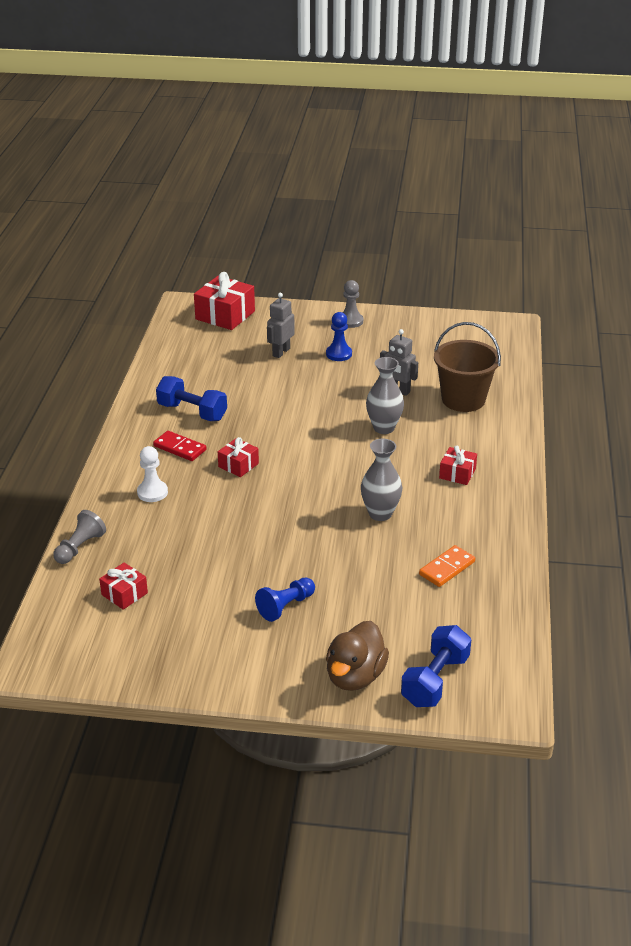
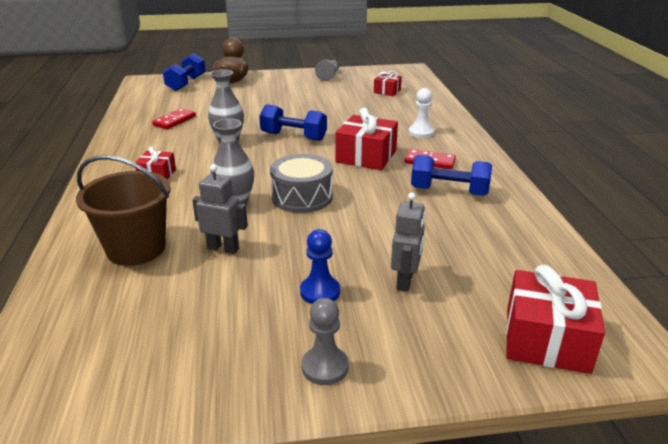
camera: 165 degrees right, 5 degrees down
(80, 547) = (438, 104): grey pawn -> grey pawn (329, 76)
(238, 465) = (366, 156): red gift -> red gift, size x1.78
(285, 606) = (283, 96): blue pawn -> none
(302, 510) = (294, 136): none -> blue dumbbell
(323, 426) = (302, 197): none -> grey drum
(447, 568) = (174, 121): orange domino -> red domino

